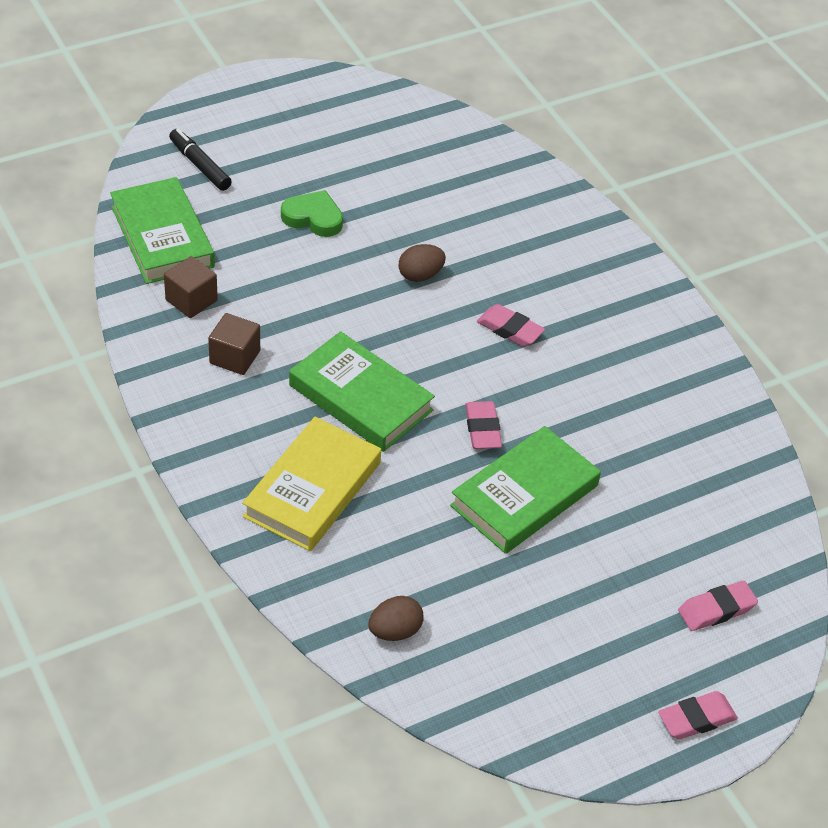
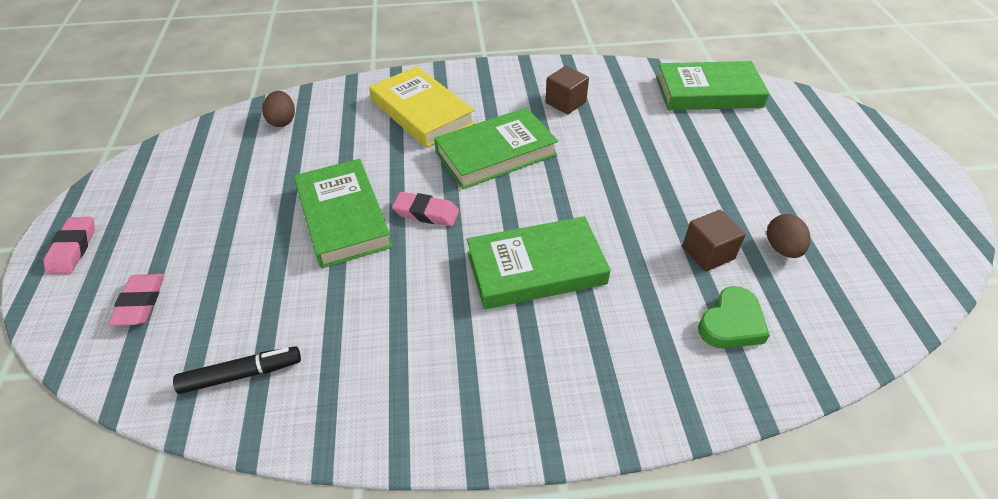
camera: 115 degrees right, 0 degrees up
(191, 300) = (632, 94): brown cube -> brown cube (708, 253)
(200, 165) = (800, 125): black marker -> black marker (241, 374)
(313, 218) = (722, 175): green heart -> green heart (731, 323)
(420, 275) = (629, 225): brown egg -> brown egg (782, 249)
(510, 329) = (536, 268): pink eraser -> green book

